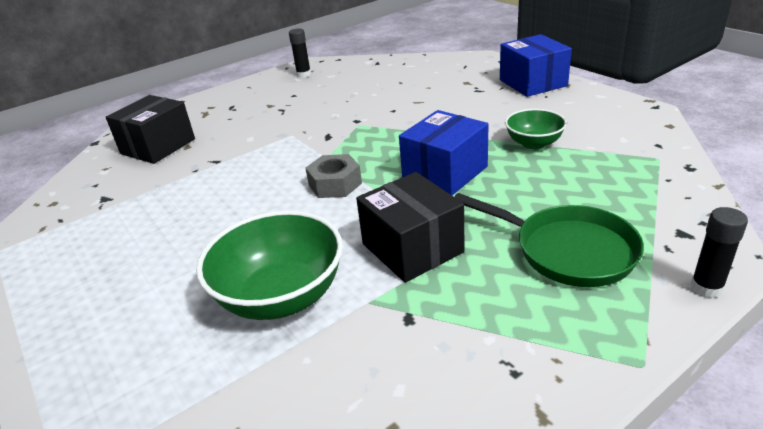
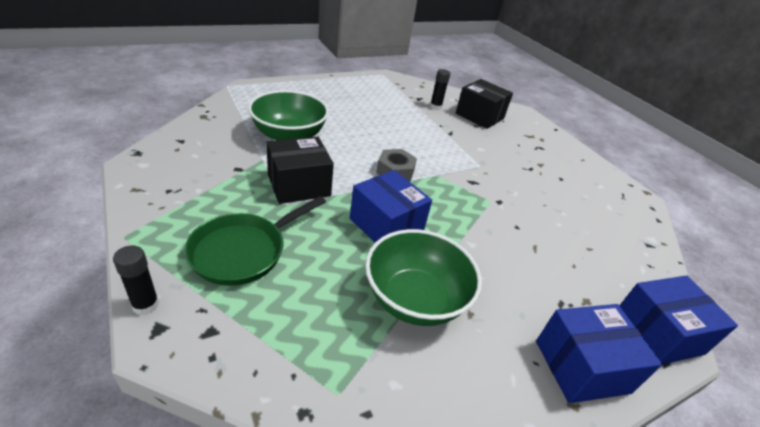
camera: 90 degrees right, 5 degrees up
(304, 74) = (611, 191): black glue stick -> black glue stick (435, 107)
(477, 63) = (657, 333): none -> blue box
(534, 143) = (415, 299): green bowl -> green bowl, size x1.74

